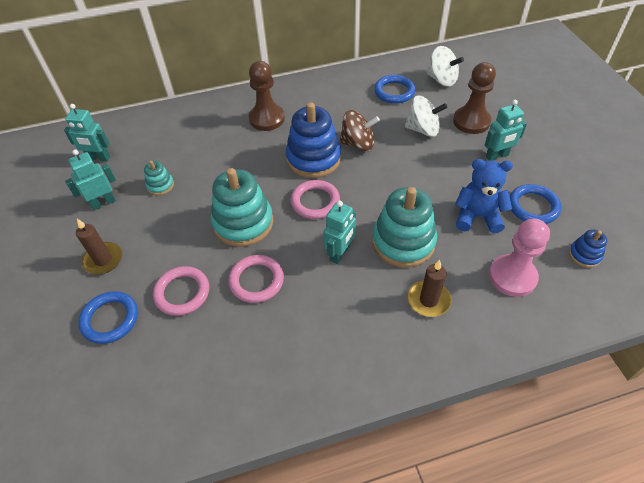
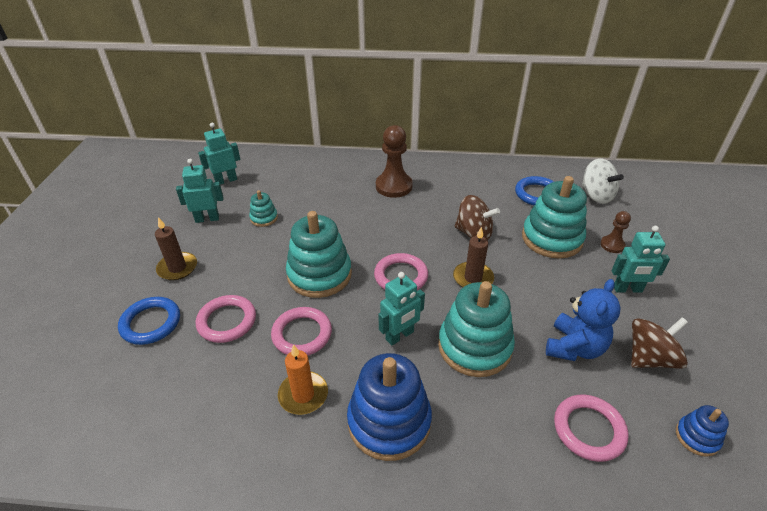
camera: 20 degrees right, 10 degrees down
(99, 158) = (226, 180): turquoise robot -> turquoise robot turned 120 degrees clockwise
(286, 330) = (303, 395): none -> orange candle
(313, 159) = (420, 235): blue stacking toy -> blue stacking toy (389, 422)
(423, 129) = (552, 238): white spinning top -> turquoise stacking toy
(428, 300) = (473, 420): brown candle -> brown candle (473, 278)
(471, 121) = (612, 245): brown pawn -> brown pawn, size x0.55
(477, 217) = (574, 347): blue teddy bear -> blue teddy bear turned 90 degrees clockwise
(512, 276) = (589, 430): pink pawn -> pink ring
(533, 207) = (650, 358): blue ring -> brown spinning top

